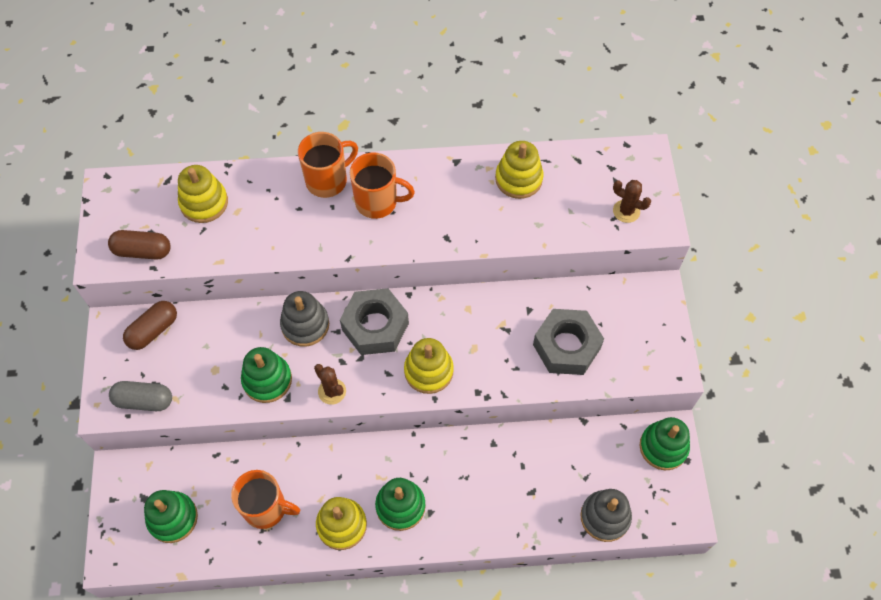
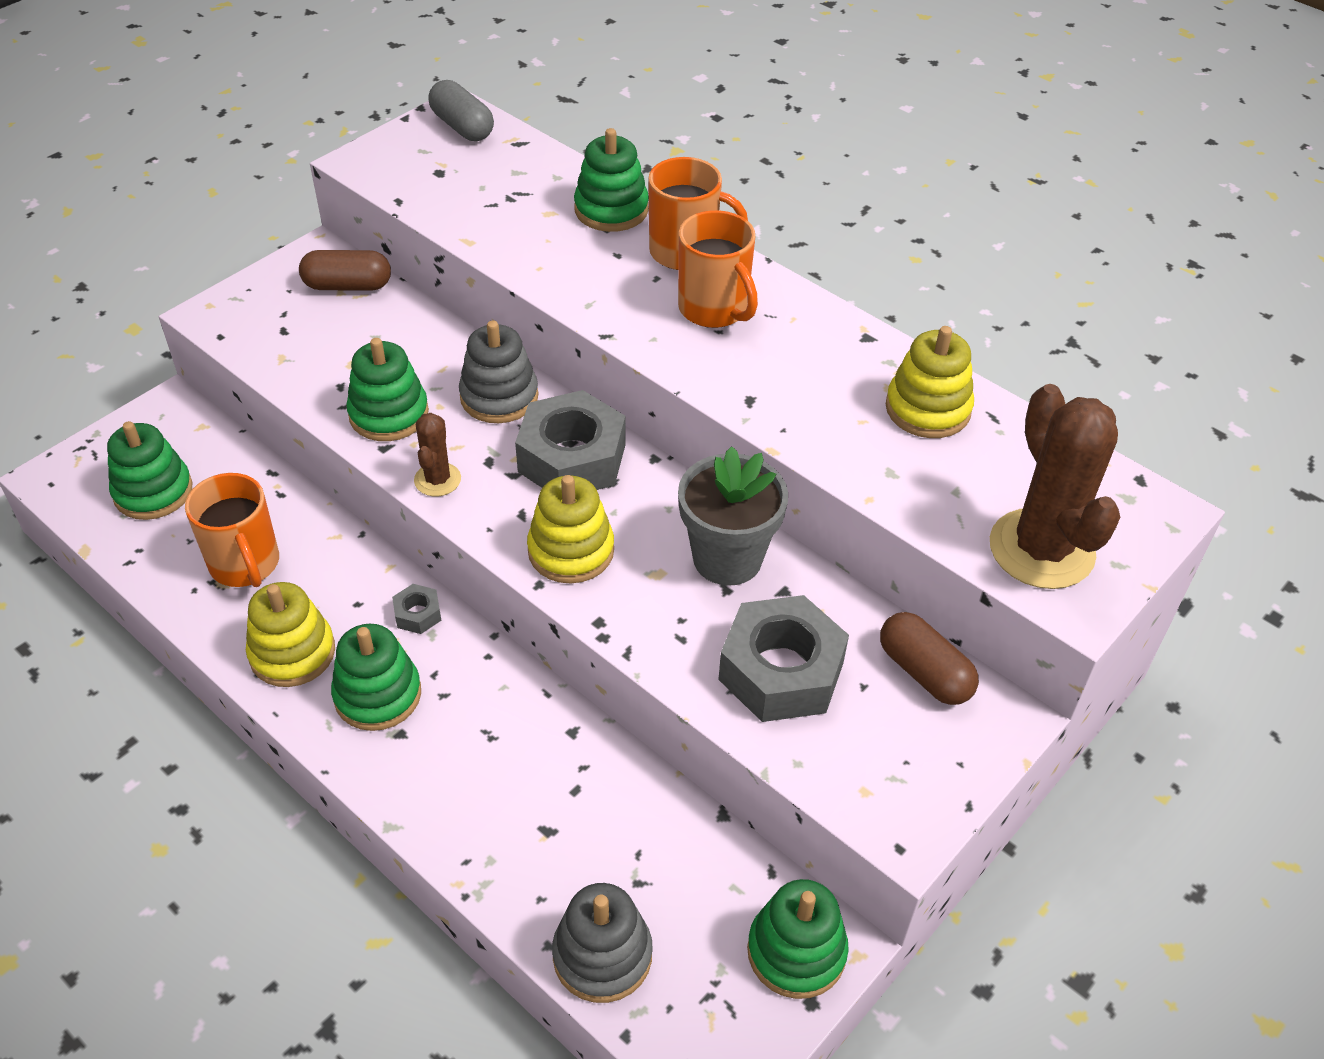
camera: 45 degrees right, 15 degrees down
(142, 251) = (409, 181): brown capsule -> brown capsule (924, 672)
(144, 400) = (252, 336): grey capsule -> grey capsule (462, 127)
(204, 203) = (527, 184): yellow stacking toy -> none
(264, 184) = (611, 210): none -> green stacking toy
(371, 456) = (418, 614): none -> grey nut
(492, 315) = (727, 558): none -> grey flower pot
(626, 211) = (1041, 549): brown cactus -> brown cactus, size x1.99

